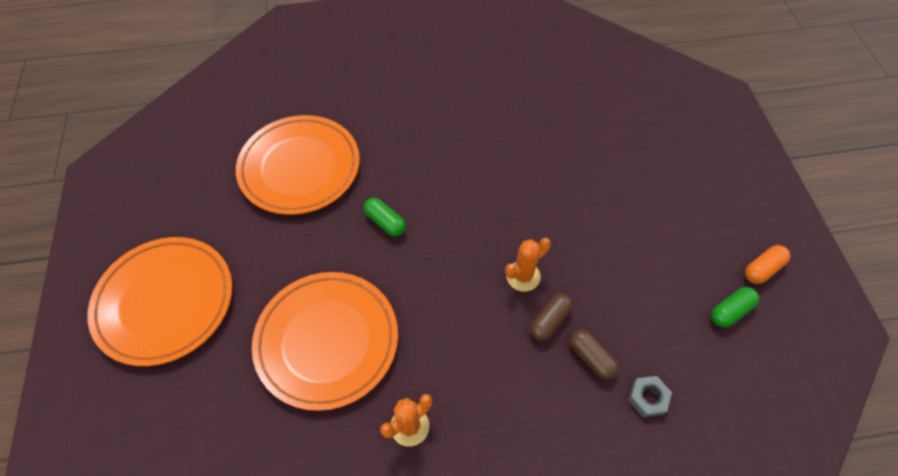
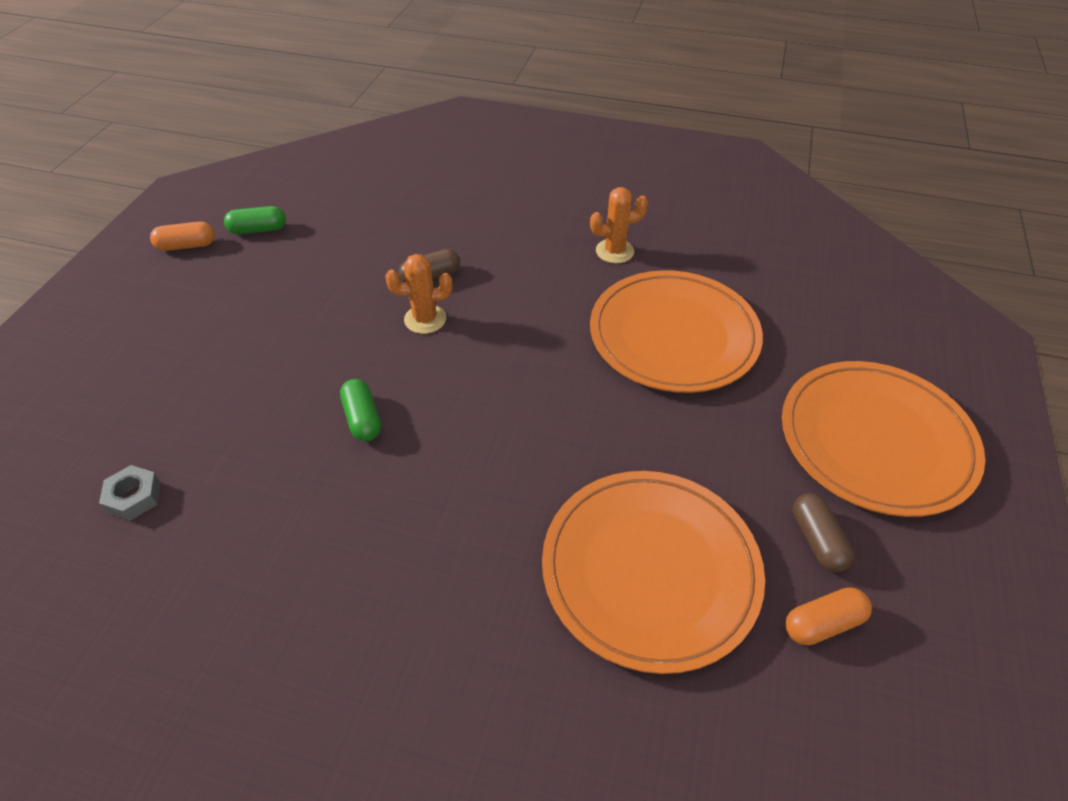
camera: 155 degrees left, 10 degrees down
(204, 175) = (822, 623): none -> orange capsule
(385, 222) = (551, 434): green capsule -> green capsule (362, 419)
(591, 358) = (417, 241): brown capsule -> brown capsule (817, 540)
(648, 398) = (395, 206): grey nut -> grey nut (134, 497)

